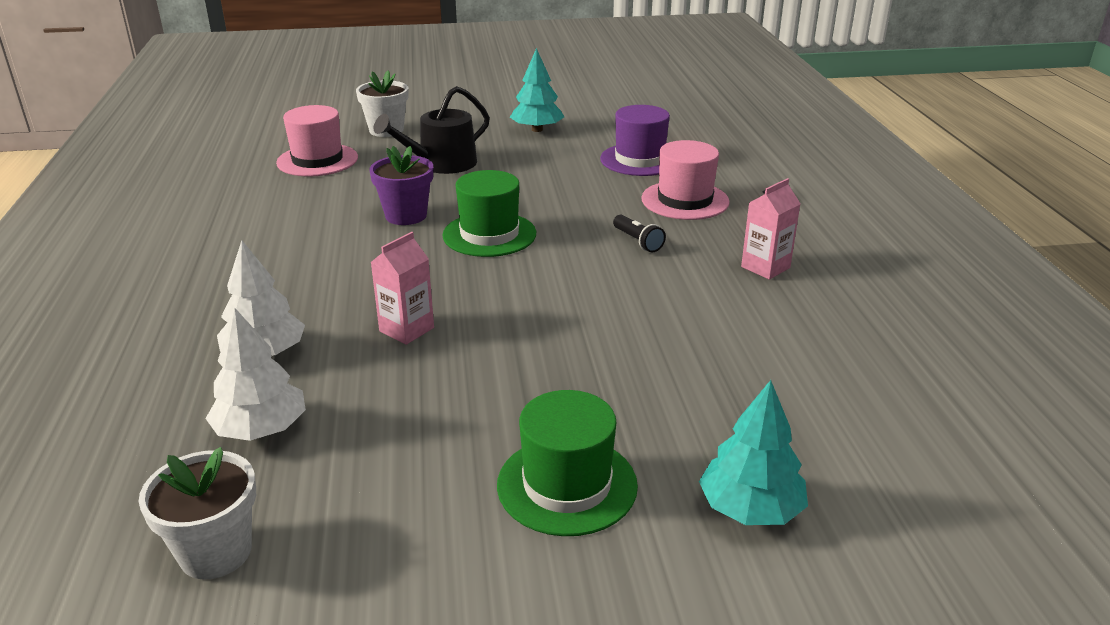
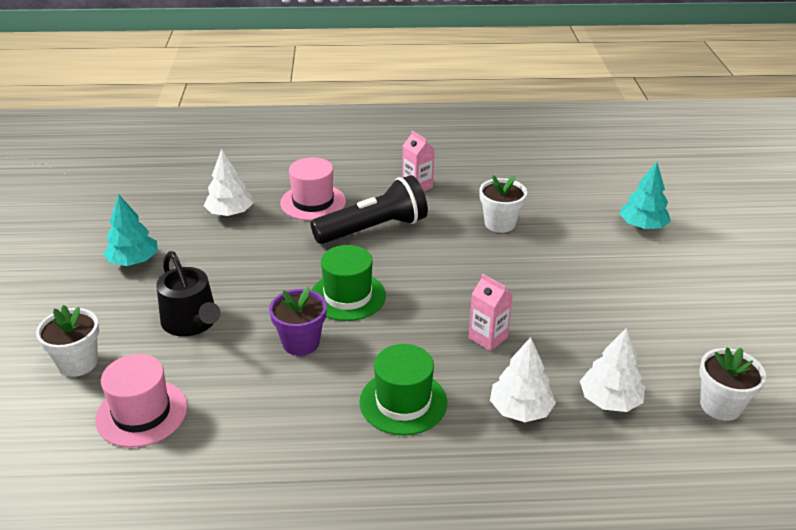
camera: 85 degrees left, 5 degrees up
(567, 485) = (637, 278): green hat -> green hat (403, 402)
(638, 241) = (374, 229): black flashlight -> black flashlight, size x2.44
(640, 160) = (230, 213): purple hat -> white tree
(691, 339) = (500, 223): none -> white flower pot

